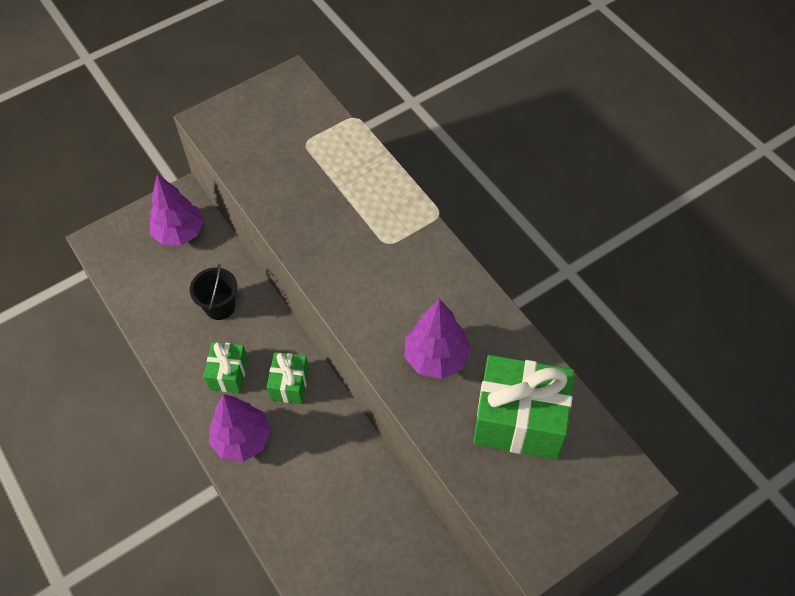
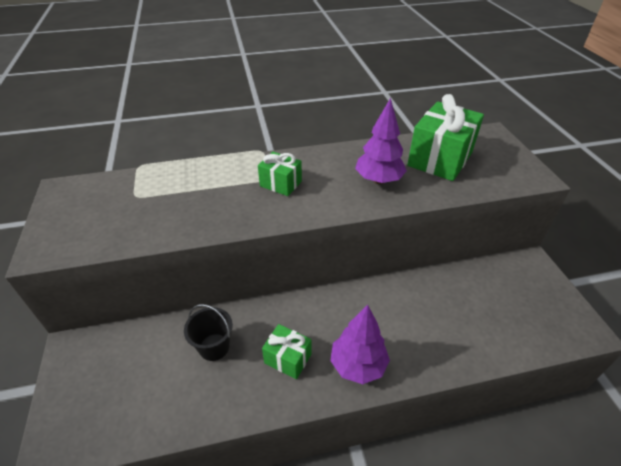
camera: 70 degrees left, 15 degrees down
(179, 233) = (109, 360): purple tree -> none
(290, 384) = (319, 315): green gift -> green gift (280, 184)

